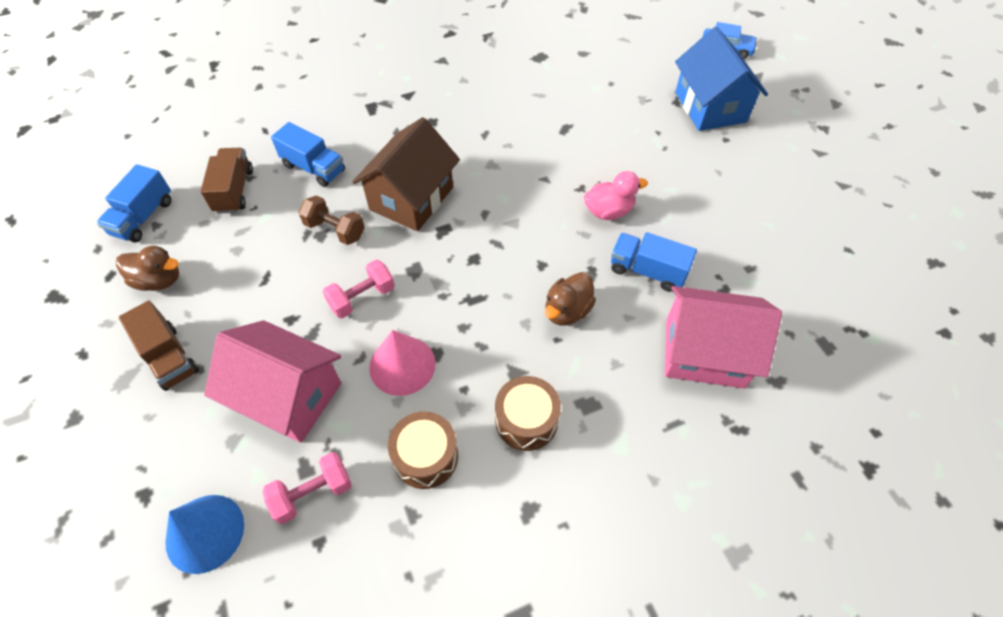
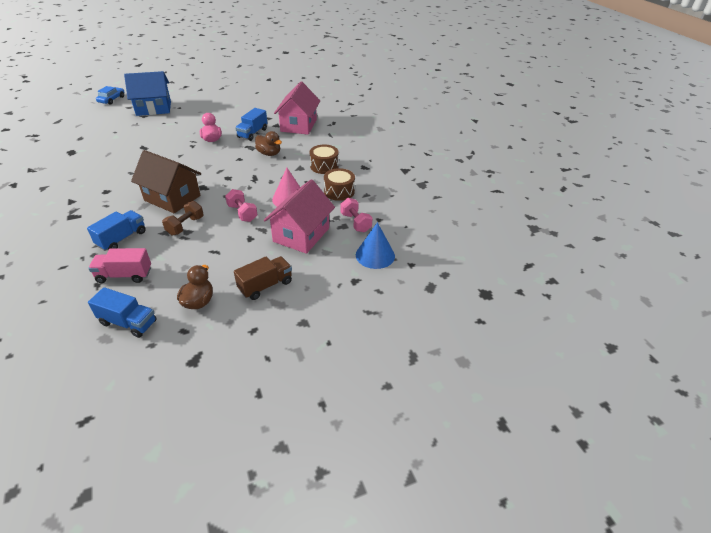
camera: 90 degrees left, 15 degrees down
(234, 191) = (124, 275): brown truck -> pink truck

